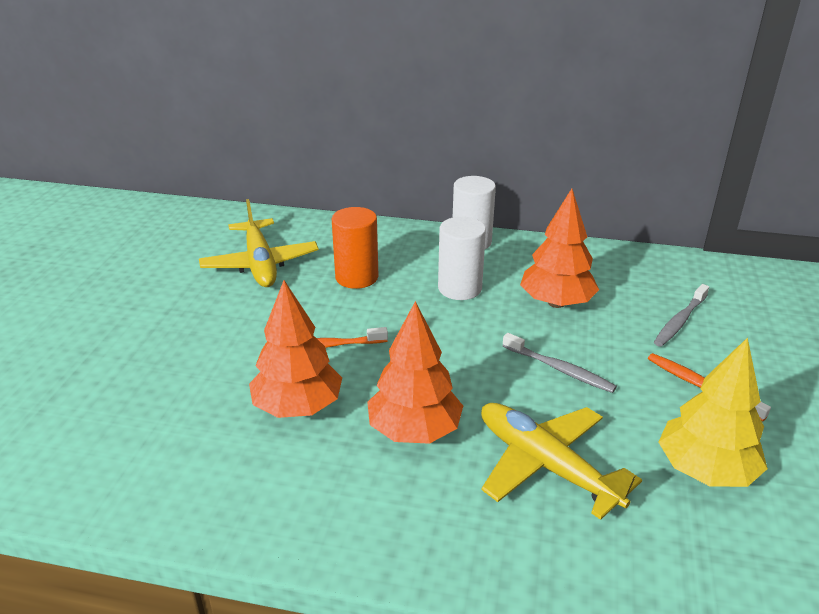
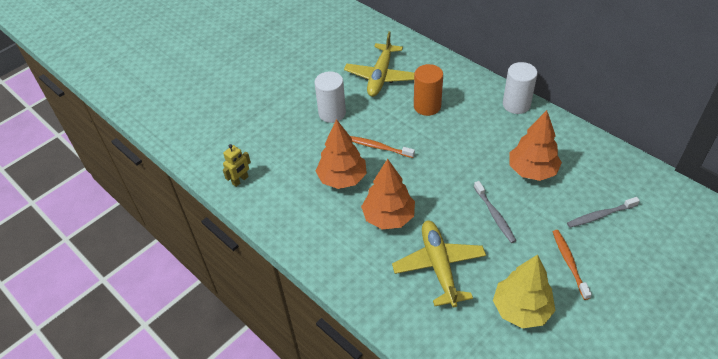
camera: 35 degrees right, 15 degrees up
(107, 479) = (240, 180): none -> yellow robot
(460, 288) = (481, 137): white cylinder -> white cylinder (332, 113)

